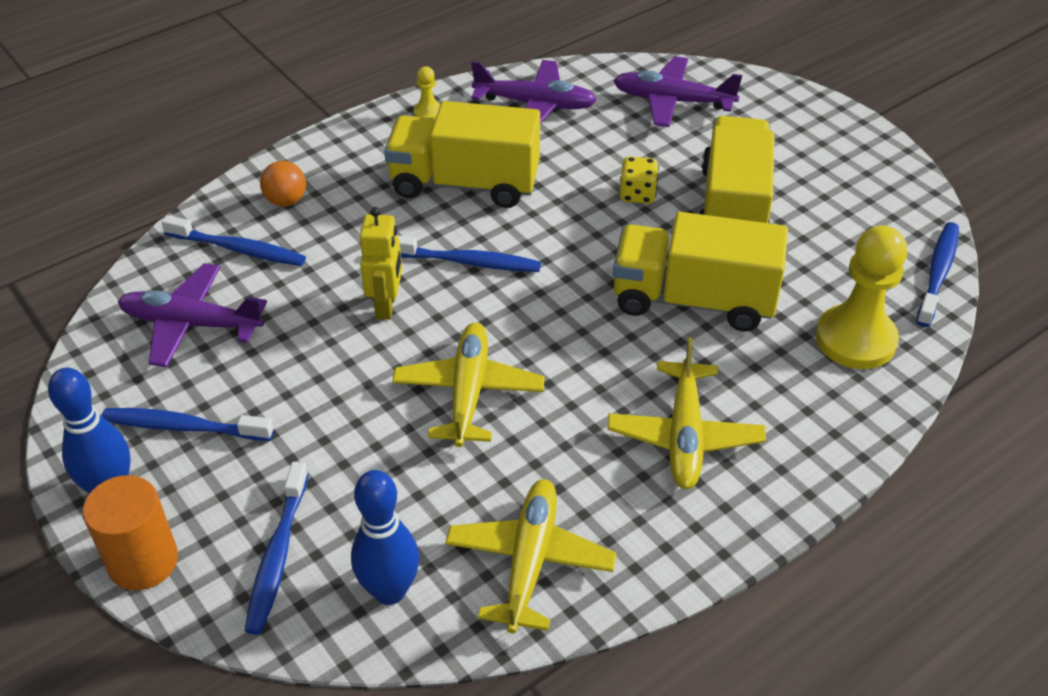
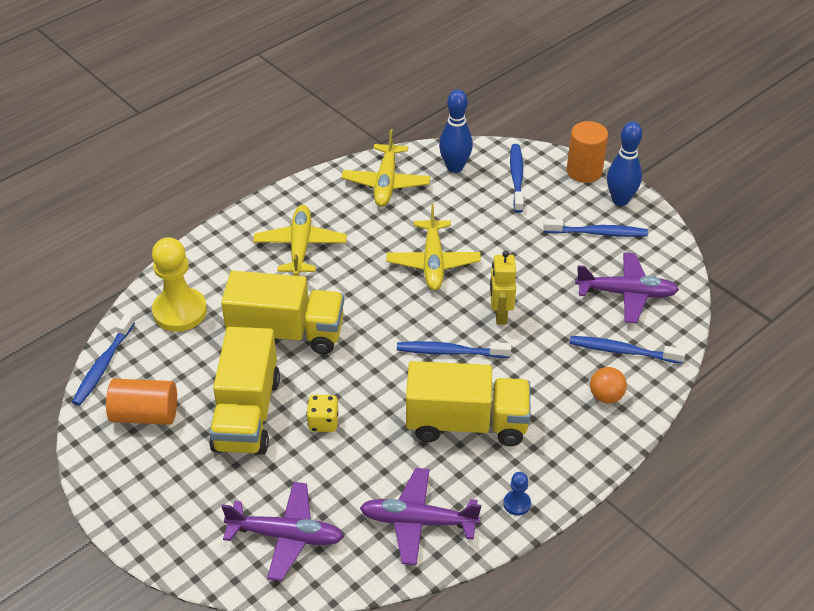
camera: 175 degrees right, 0 degrees up
(428, 112) = (517, 504): yellow pawn -> blue pawn
(859, 214) = (145, 414): none -> orange cylinder

